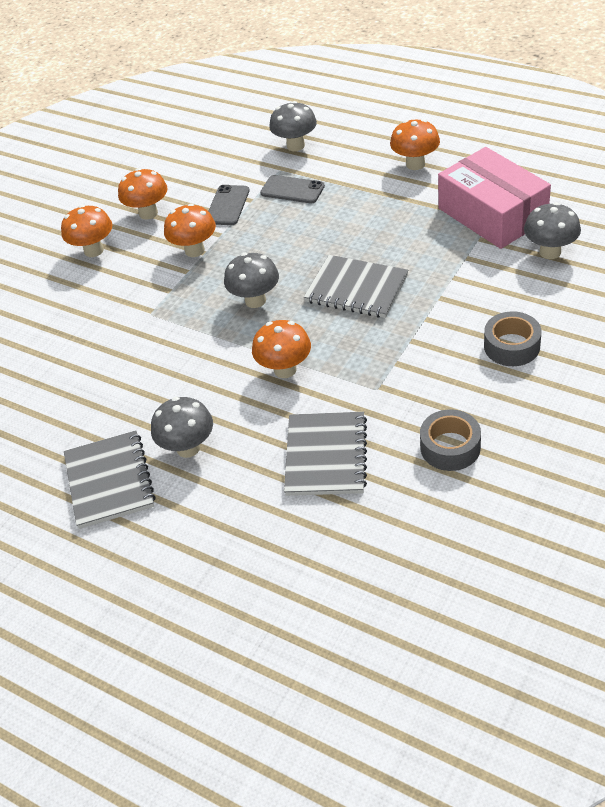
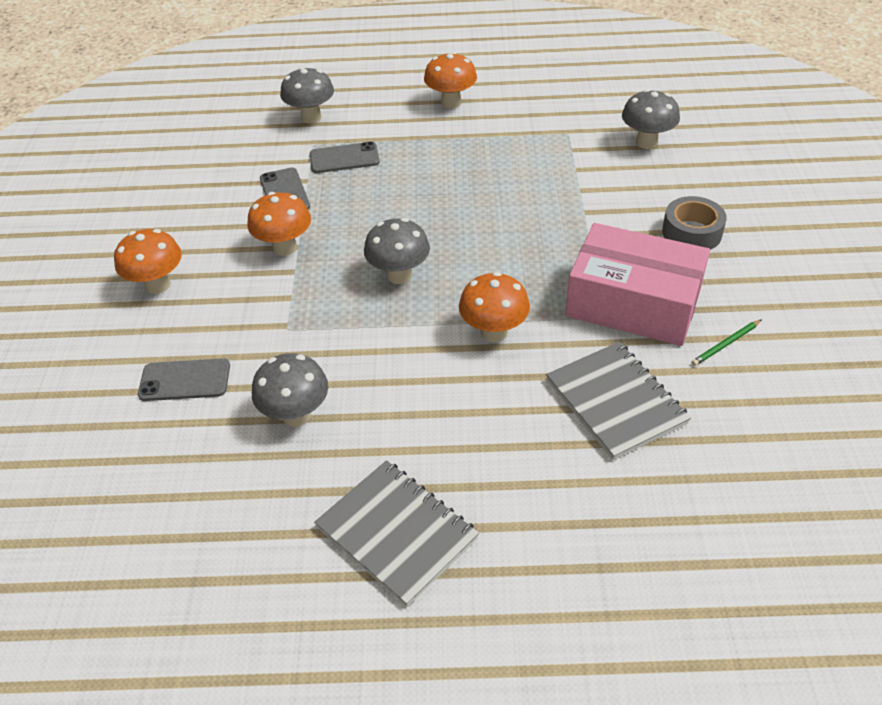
camera: 35 degrees left, 0 degrees up
(62, 326) = (185, 380): none -> grey phone
(148, 213) = (195, 226): orange mushroom -> none
(188, 448) = (459, 455): grey mushroom -> grey mushroom (296, 415)
(356, 289) = (496, 230): grey notebook -> none
(450, 447) = (725, 344): grey tape -> green pencil
(492, 214) = (564, 125): pink box -> pink box (633, 303)

